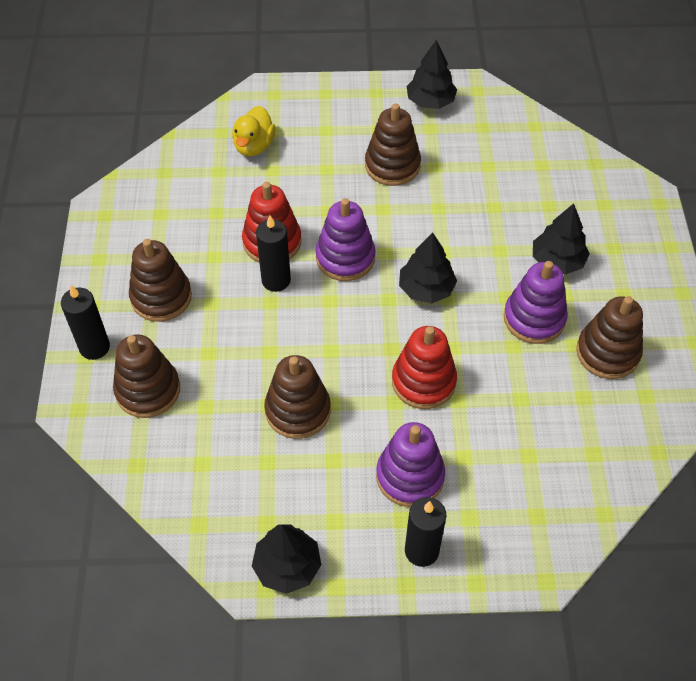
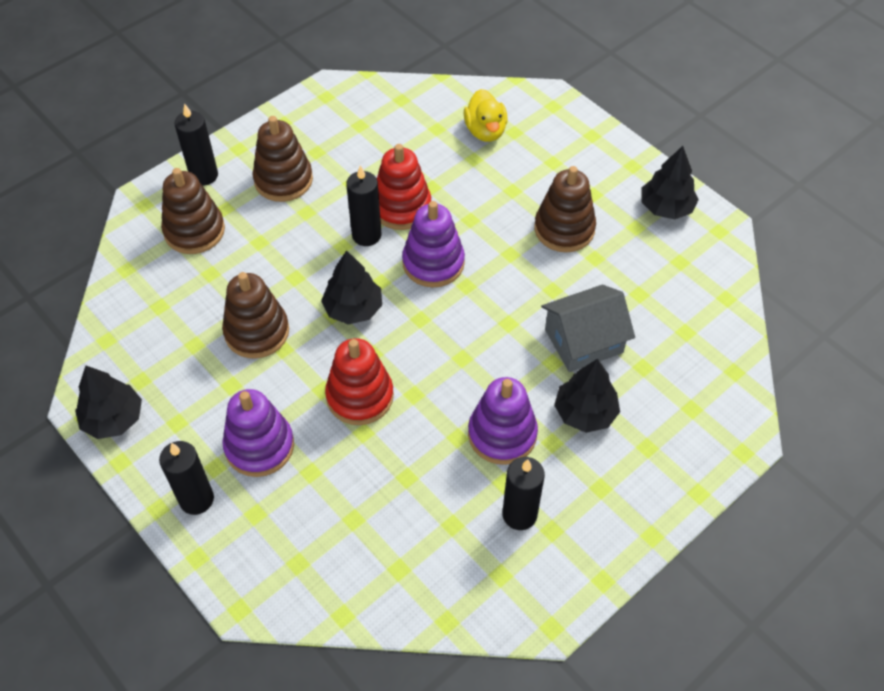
camera: 50 degrees right, 0 degrees up
(254, 146) = (485, 131): yellow duck -> yellow duck turned 75 degrees counterclockwise
(426, 289) = (456, 337): black tree -> black tree (353, 308)
(498, 221) = (583, 341): none -> grey house
(607, 353) = (519, 514): brown stacking toy -> black candle

